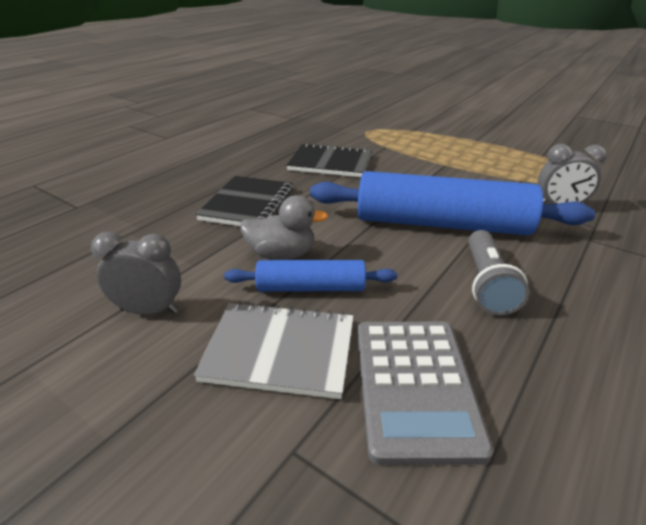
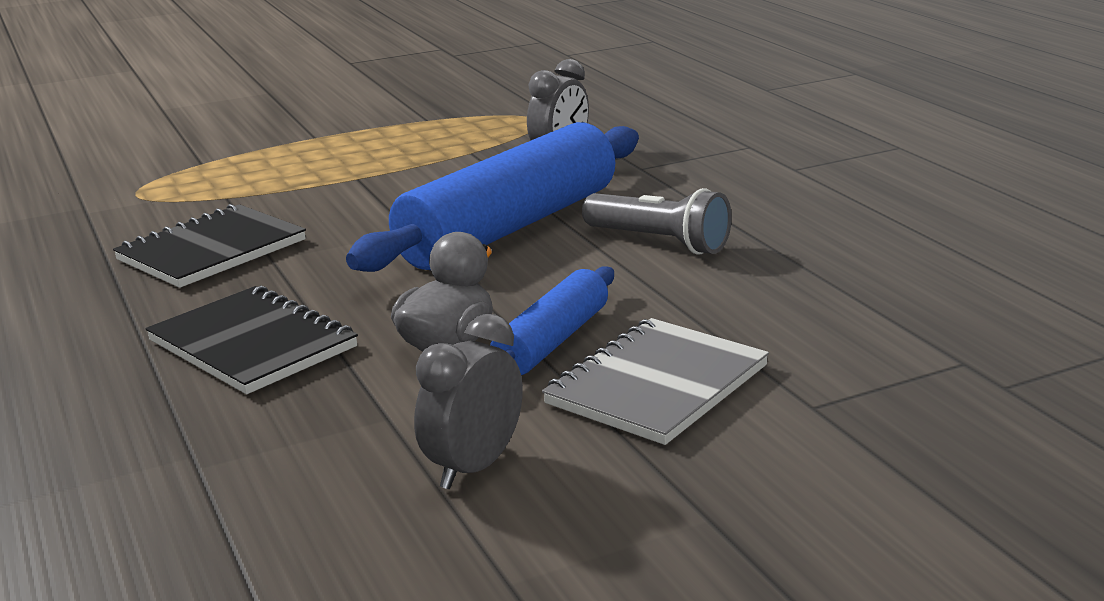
camera: 60 degrees left, 10 degrees down
(415, 386) = (778, 324): grey calculator -> none

